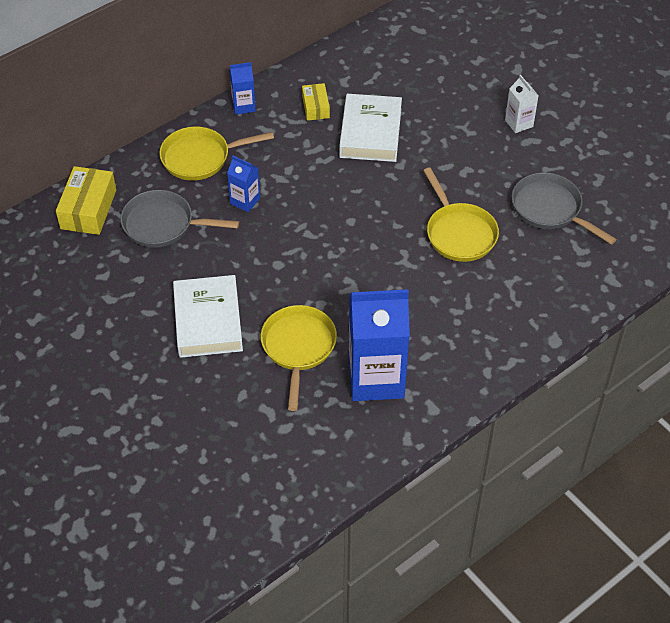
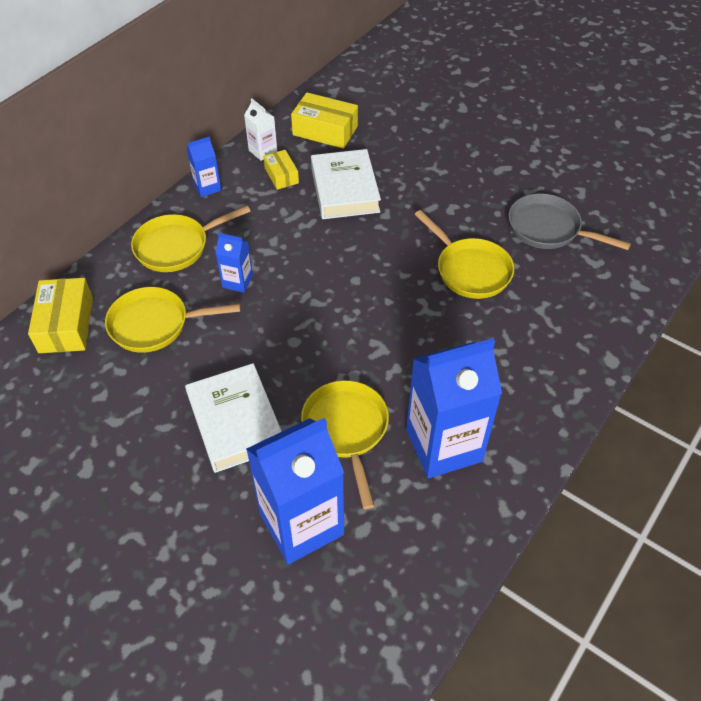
camera: 15 degrees left, 0 degrees up
(163, 224) = (155, 324): grey pan -> yellow pan
(237, 412) = (301, 524): none -> blue carton
(372, 69) = (325, 131): none -> yellow box
(519, 123) = (484, 155): white carton -> white carton (263, 151)

